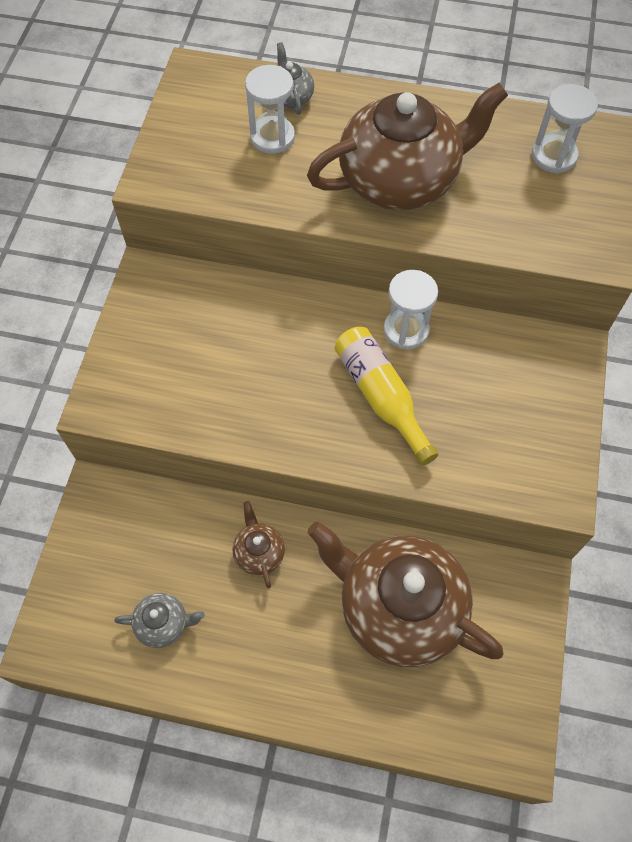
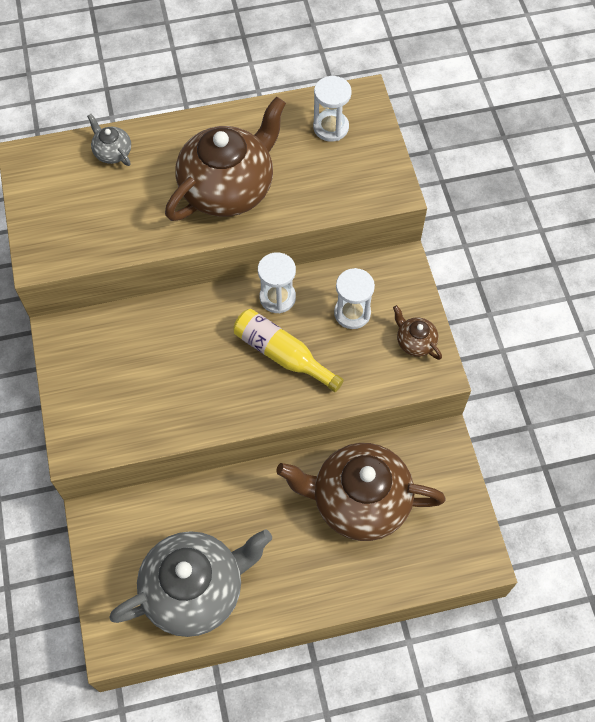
camera: 25 degrees left, 0 degrees up
(163, 623) = (195, 589): grey teapot -> grey teapot, size x2.36
(259, 552) = (240, 507): brown teapot -> brown teapot (415, 342)
(272, 137) = (115, 190): white hourglass -> white hourglass (352, 313)

